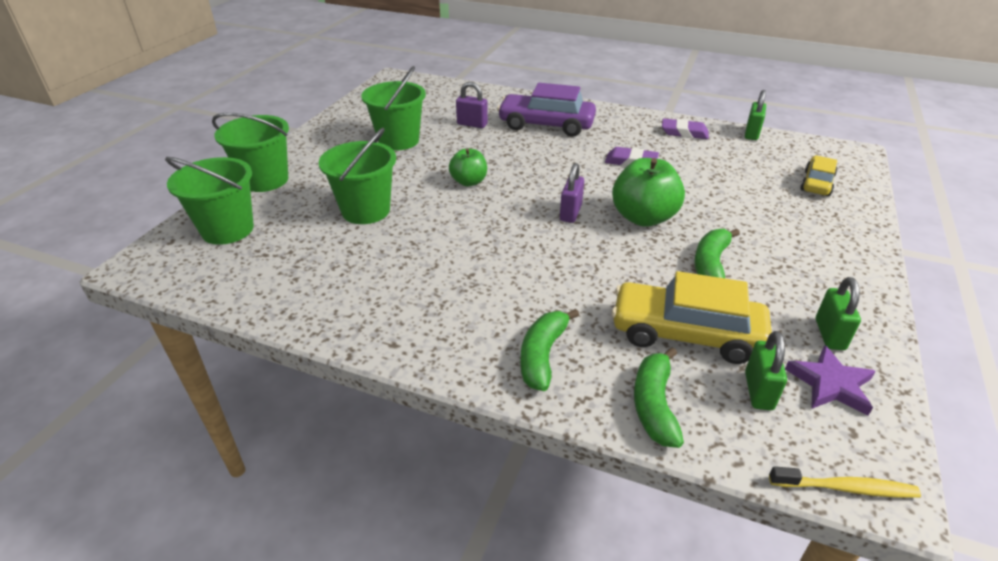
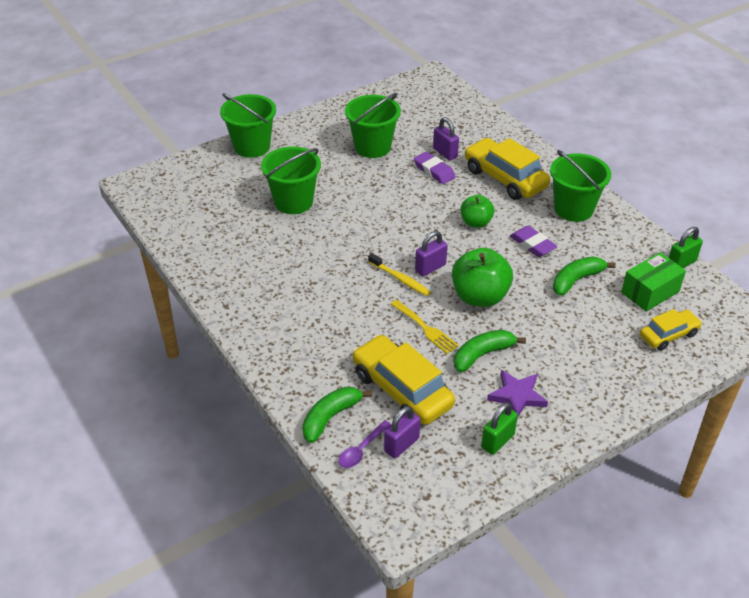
camera: 35 degrees right, 5 degrees up
(227, 229) = (199, 179): green bucket -> green bucket (573, 209)
(469, 182) = (386, 208): green apple -> green apple (476, 222)
(542, 355) = (300, 356): green banana -> green banana (576, 280)
(546, 125) = (505, 178): purple car -> yellow car
(633, 265) = (426, 328): none -> yellow fork
(684, 133) = (617, 236): purple eraser -> purple eraser (434, 171)
(729, 421) = (362, 449): none -> purple spoon
(758, 391) = (401, 445): green padlock -> purple padlock
(760, 160) = (650, 292): none -> green box
(830, 384) = (452, 466): purple star -> purple star (517, 396)
(845, 488) = (380, 516): yellow toothbrush -> yellow toothbrush (400, 279)

